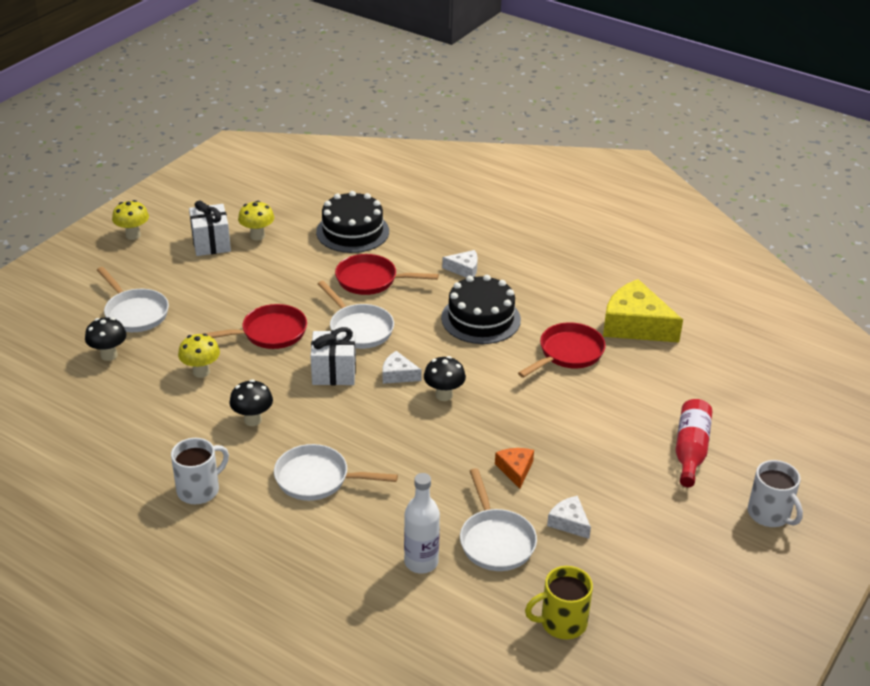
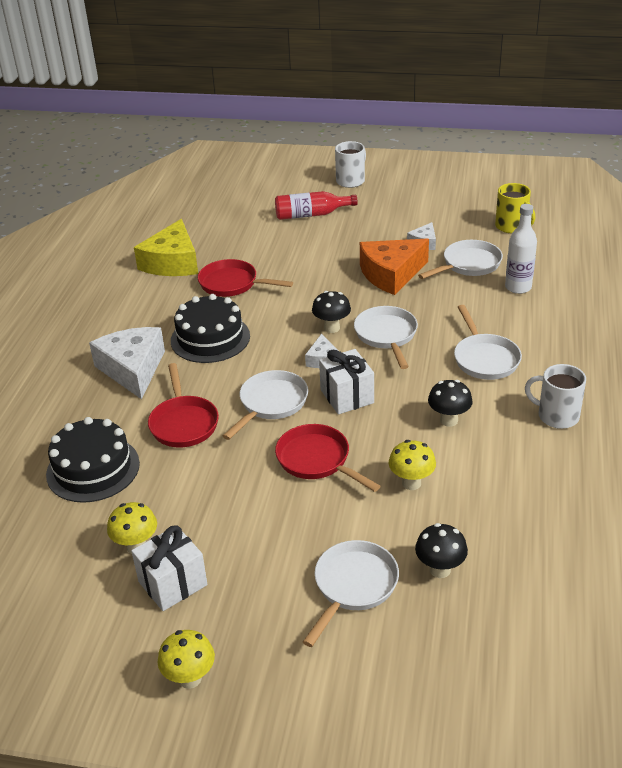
camera: 110 degrees left, 0 degrees up
(404, 426) = (386, 336): none -> white pan
(464, 269) = (133, 369): white cheese -> white cheese, size x2.04
(515, 470) = (391, 274): orange cheese -> orange cheese, size x2.04

